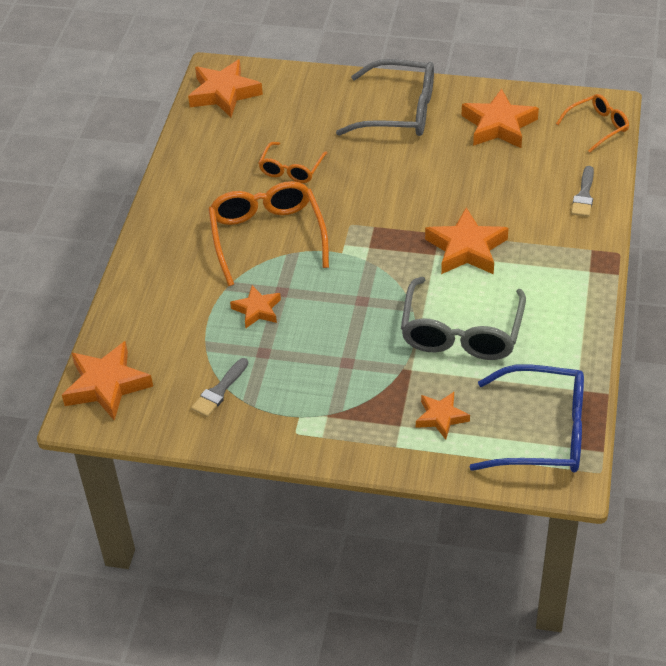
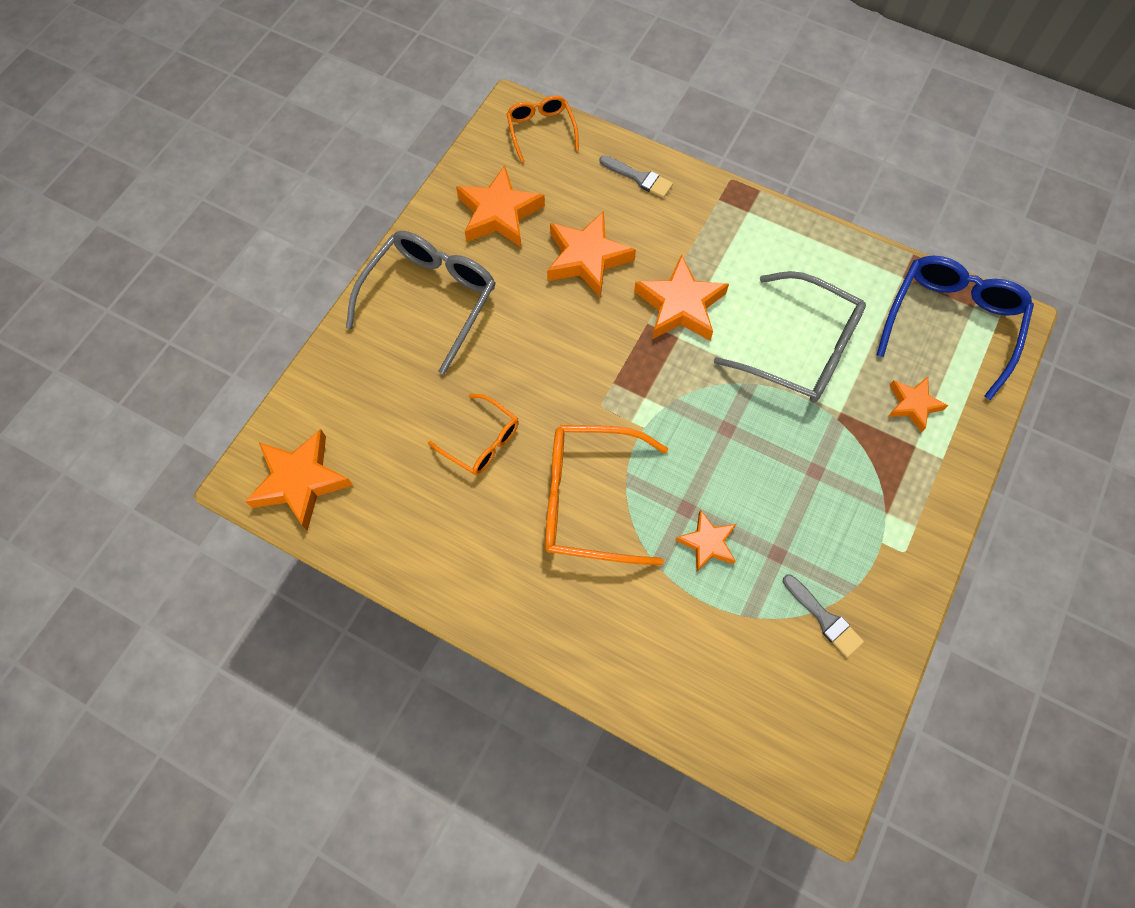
camera: 75 degrees left, 20 degrees up
(106, 385) = (783, 751): orange star -> orange star (587, 258)

